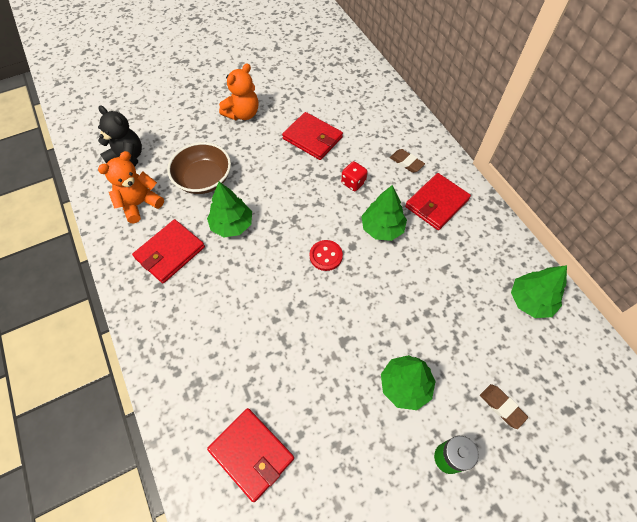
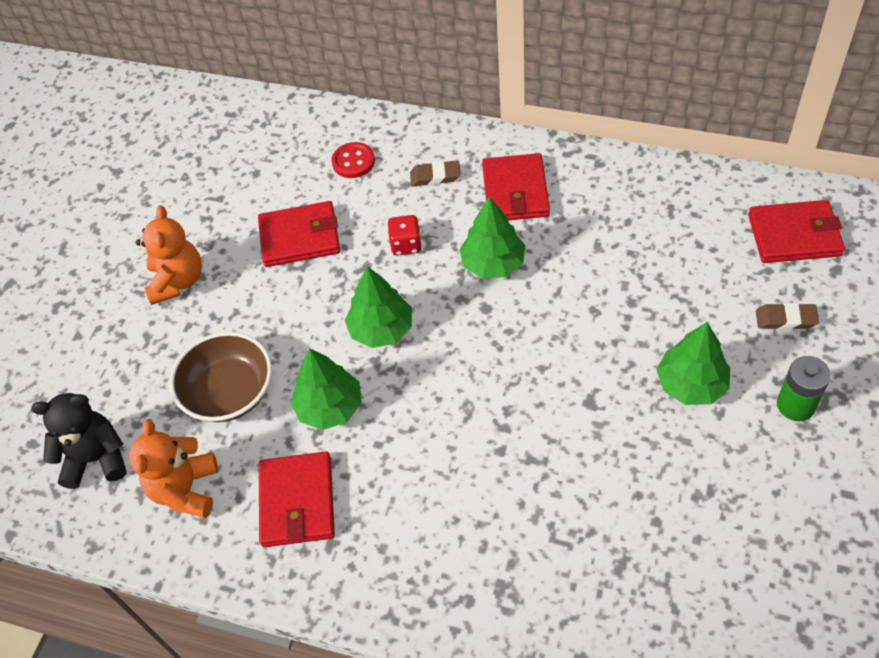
camera: 40 degrees left, 5 degrees down
(251, 454) = (636, 586): red wallet -> red wallet (794, 235)
(326, 256) = (472, 342): red button -> red button (353, 161)
(530, 301) = (703, 205): green tree -> green tree (381, 329)

